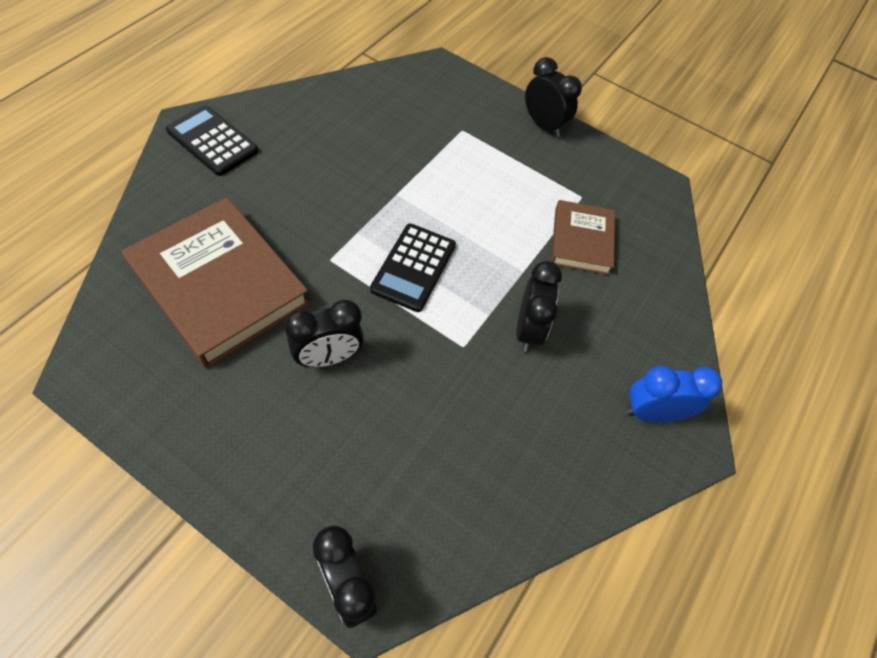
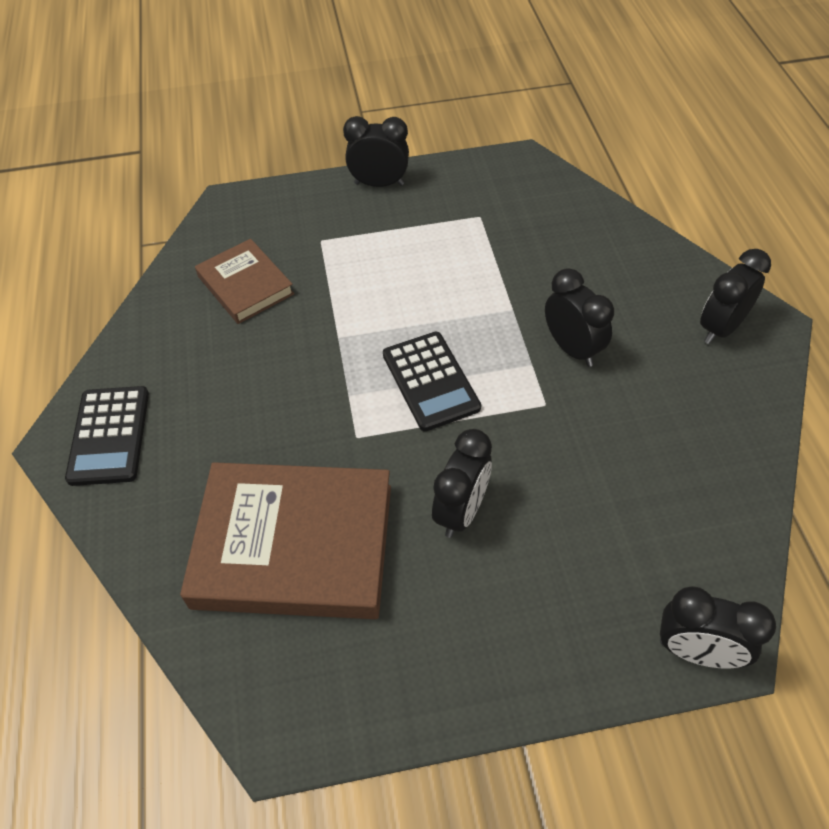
camera: 35 degrees left, 5 degrees down
(212, 141) = (109, 436): black calculator -> black calculator turned 90 degrees counterclockwise
(581, 240) = (522, 249): brown book -> brown book (245, 285)
(652, 412) = (720, 328): blue clock -> black clock

